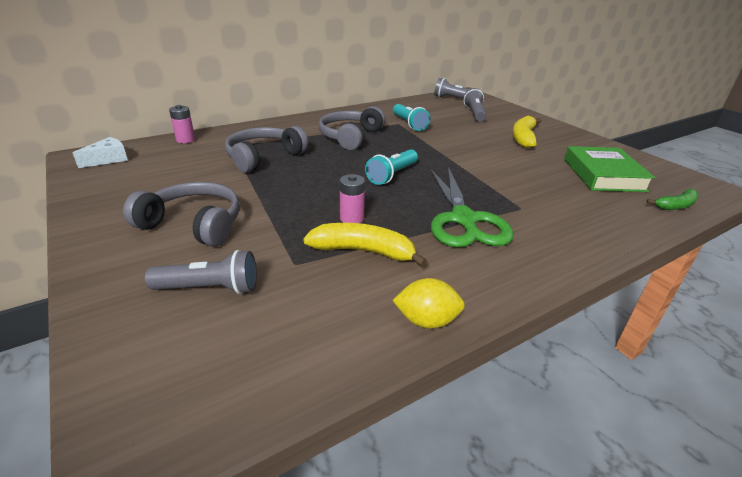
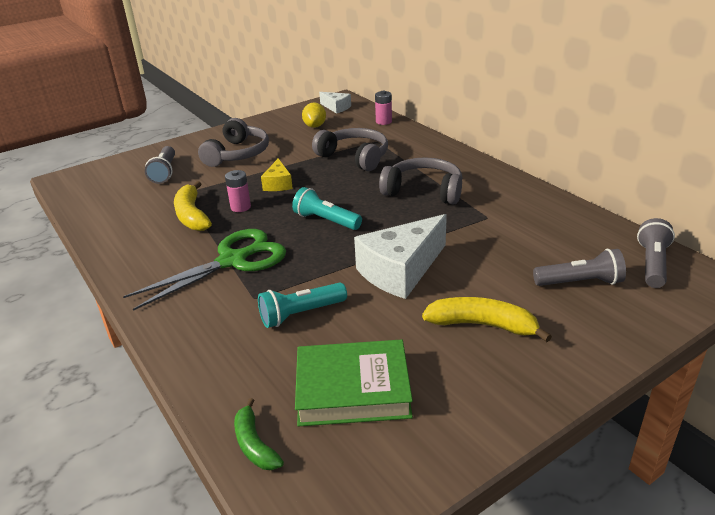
camera: 90 degrees right, 0 degrees up
(303, 196) = (278, 184): none -> yellow cheese
(363, 251) = (192, 215): yellow banana -> yellow banana turned 150 degrees clockwise
(409, 124) = (490, 225): turquoise flashlight -> turquoise flashlight (301, 314)
(426, 320) = (107, 243): yellow lemon -> yellow lemon (315, 126)
(464, 220) = (233, 261): green scissors -> green scissors turned 150 degrees clockwise
(469, 153) = (401, 270): none -> white cheese

